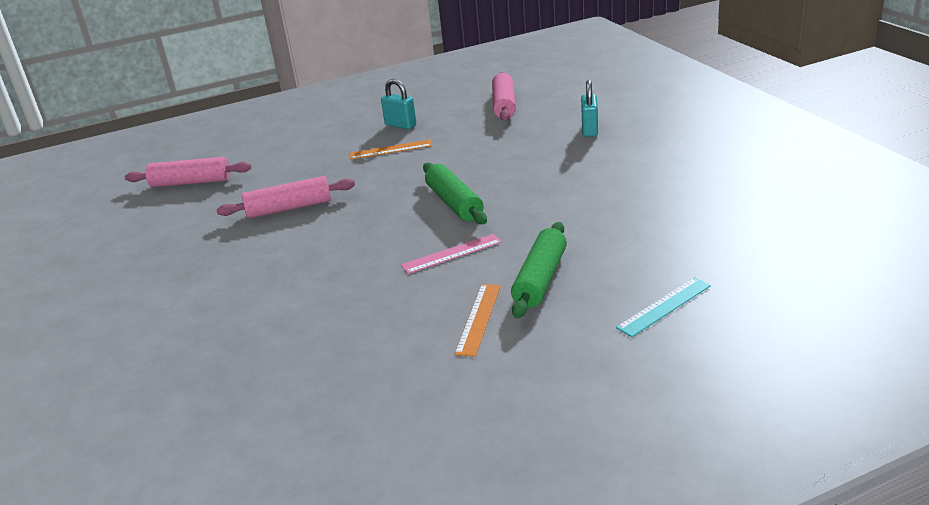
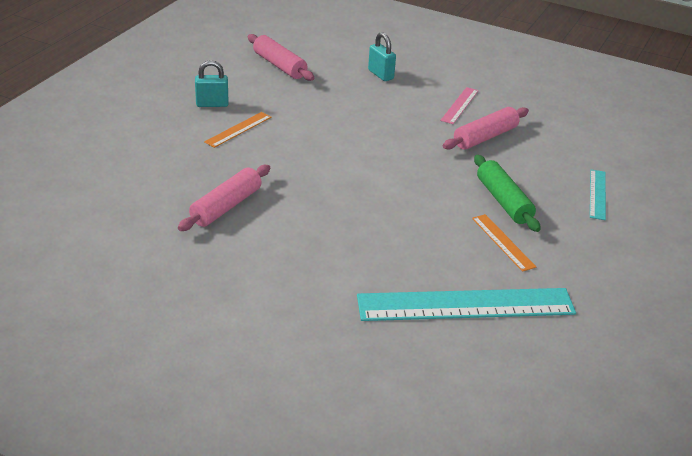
camera: 45 degrees left, 5 degrees up
(191, 182) = (81, 211): pink rolling pin -> pink rolling pin (485, 137)
(351, 364) = (465, 305): none -> turquoise ruler
(452, 254) = (419, 202): pink ruler -> pink ruler (459, 105)
(454, 203) = (362, 162): green rolling pin -> none

